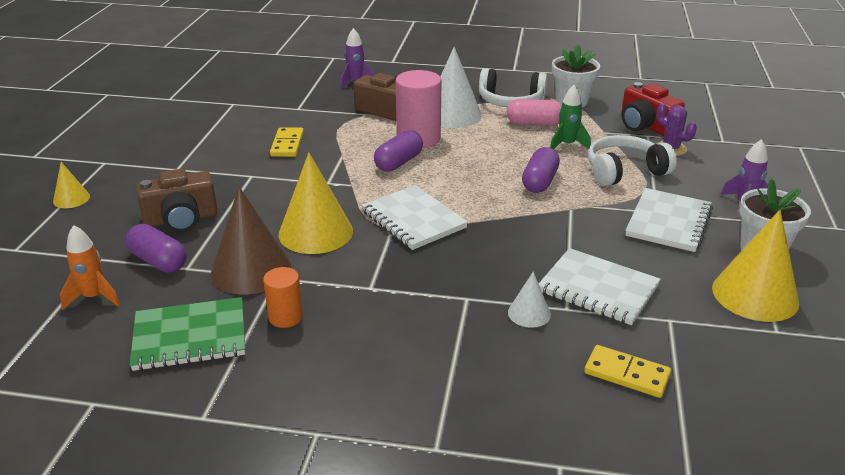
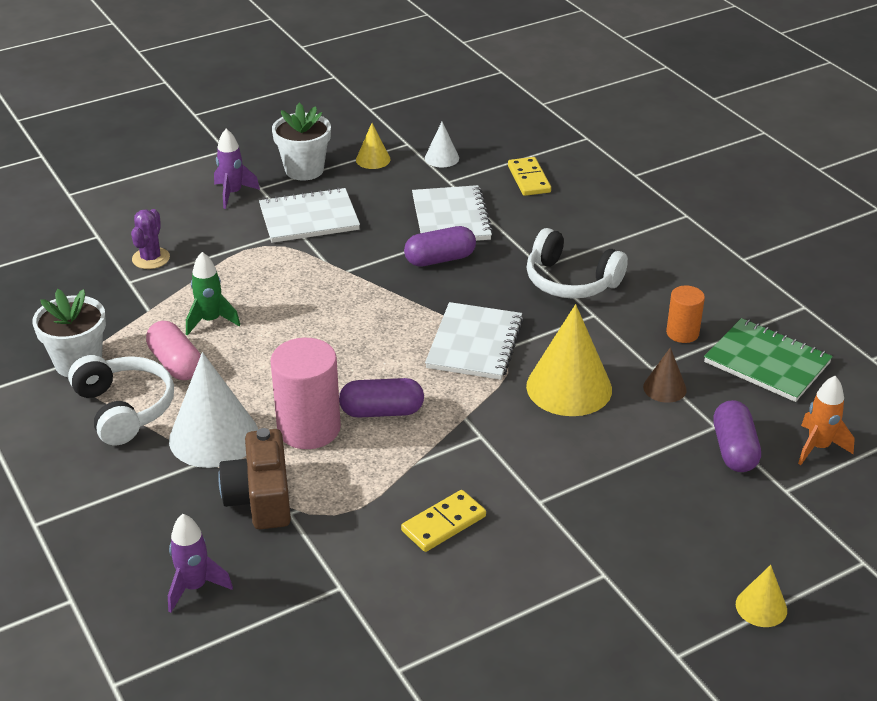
camera: 130 degrees left, 5 degrees up
(181, 219) = (670, 488): brown camera -> none
(251, 270) = (664, 388): brown cone -> brown cone, size x0.50
(529, 313) = (520, 234): white cone -> white cone (441, 158)
(539, 182) = (314, 306): purple capsule -> purple capsule (440, 259)
(624, 171) = (235, 268): white headphones -> white headphones (571, 281)
(645, 126) = (104, 290): red camera -> none
(755, 295) = (373, 159): yellow cone -> yellow cone, size x0.50

